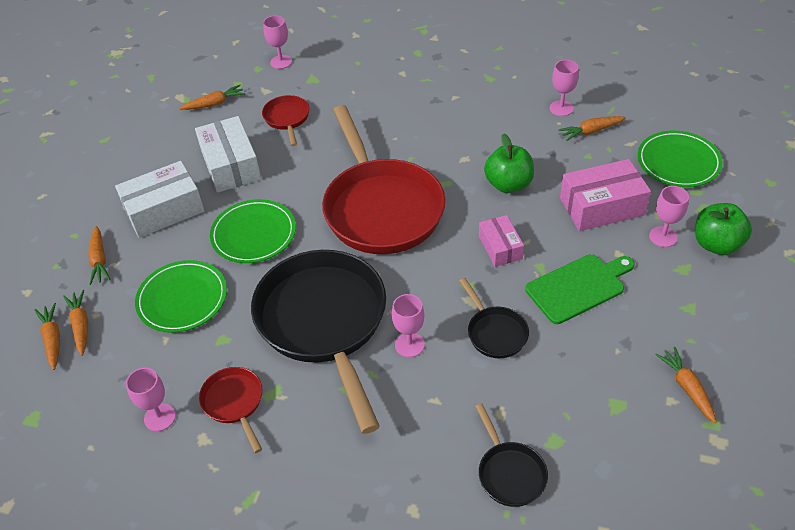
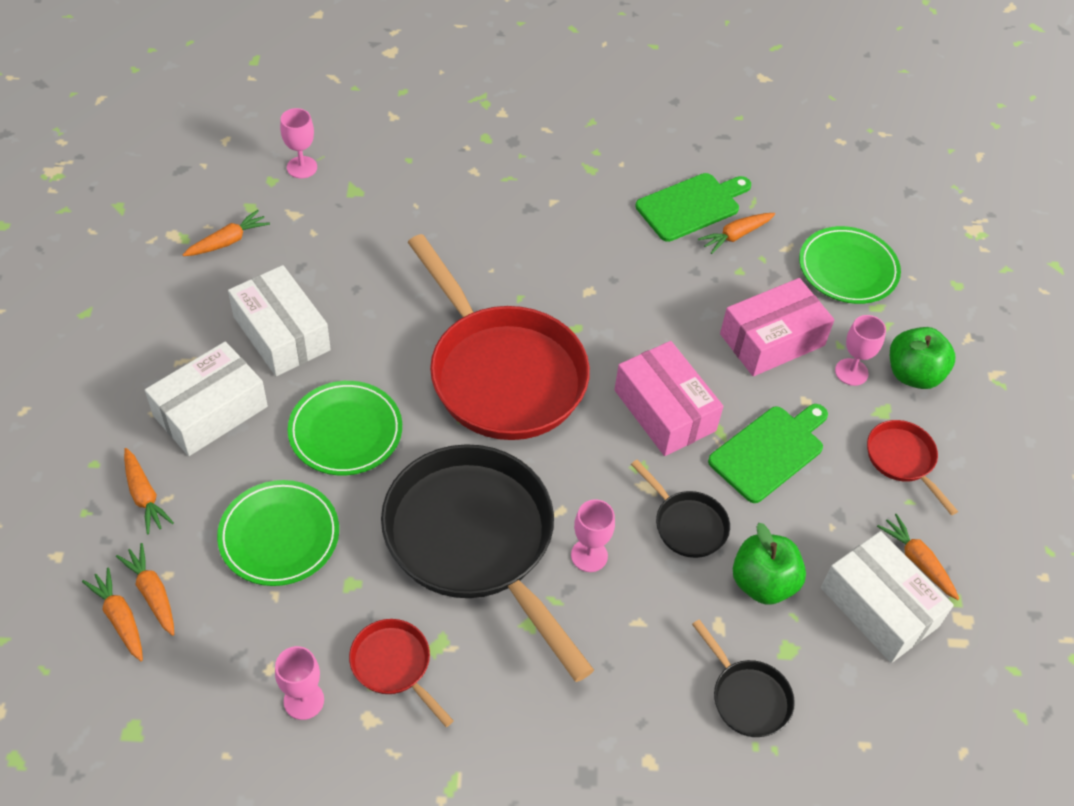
camera: 20 degrees left, 5 degrees up
(287, 119) = (338, 255): red pan -> red pan (902, 460)
(500, 247) = (664, 410): pink box -> pink box, size x1.68
(508, 184) = (653, 322): green apple -> green apple (763, 583)
(561, 108) = (691, 206): pink goblet -> green cutting board
(644, 419) = (879, 607): none -> white box

